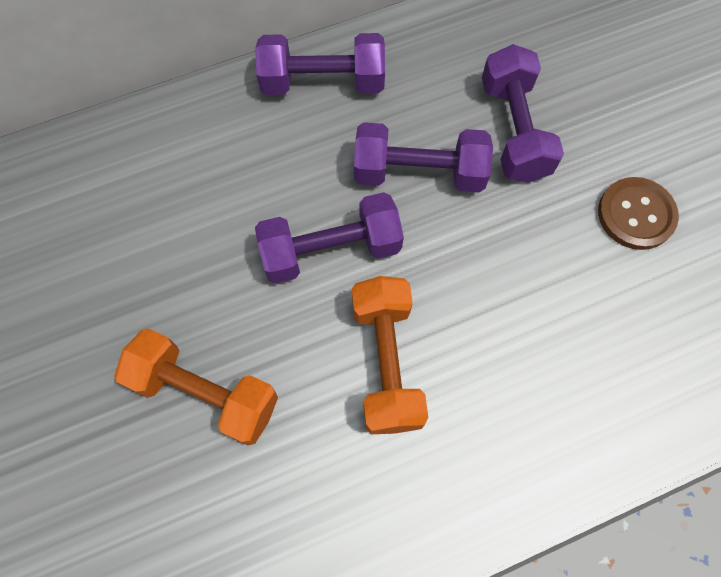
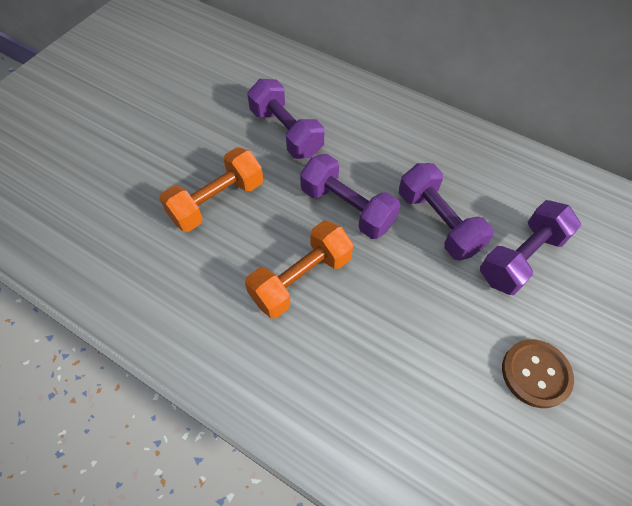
camera: 55 degrees right, 10 degrees down
(205, 392) = (217, 201): orange dumbbell -> orange dumbbell turned 60 degrees clockwise
(323, 82) = (448, 140): purple dumbbell -> purple dumbbell (286, 132)

